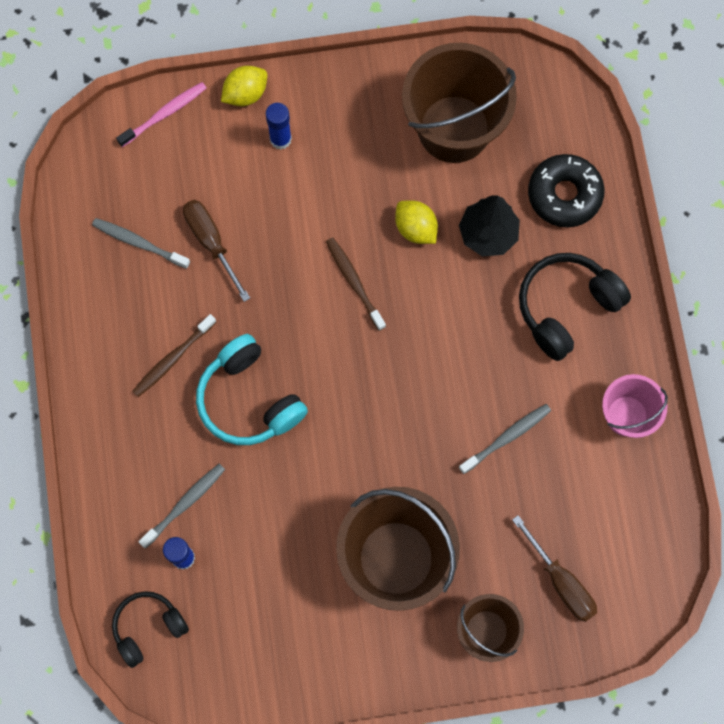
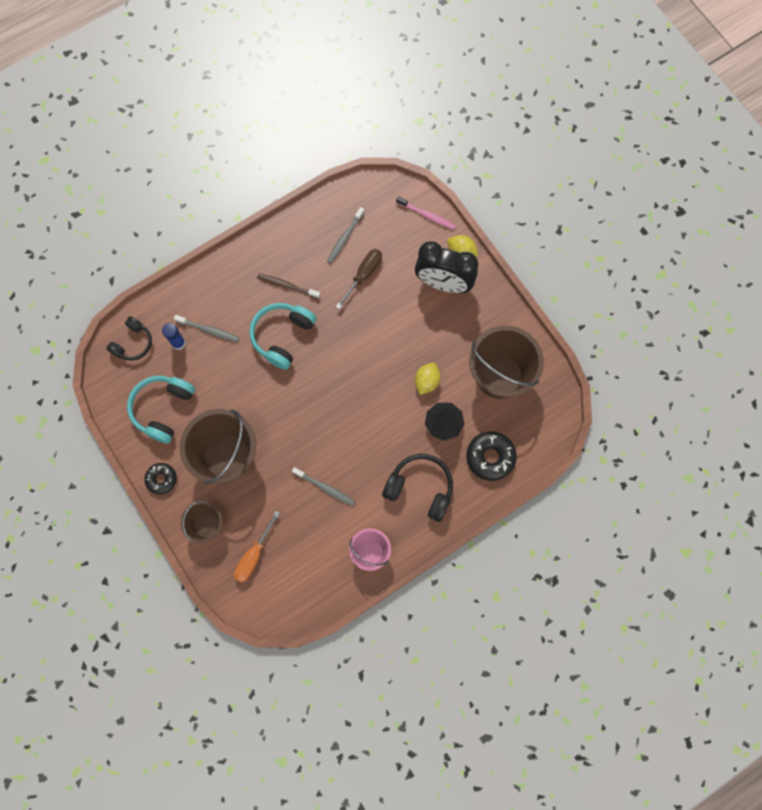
camera: 65 degrees right, 0 degrees up
(139, 243) = (345, 238): grey toothbrush -> grey toothbrush turned 150 degrees counterclockwise
(148, 628) = (133, 343): black headphones -> black headphones turned 90 degrees clockwise
(277, 624) = (163, 409): none -> turquoise headphones
(280, 139) = (443, 283): blue glue stick -> black clock
(354, 282) = (377, 362): brown toothbrush -> none
(386, 670) = (161, 479): none -> black donut
(561, 581) = (254, 556): brown screwdriver -> orange screwdriver

